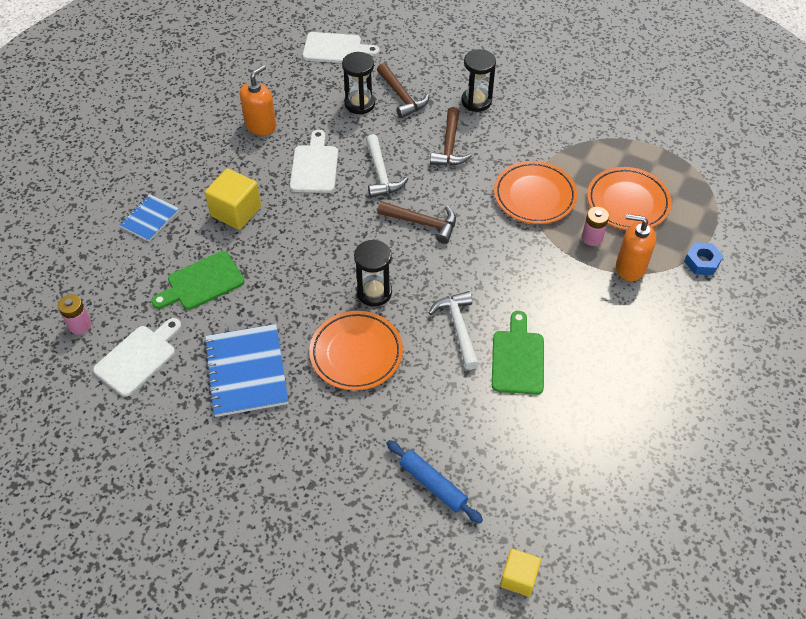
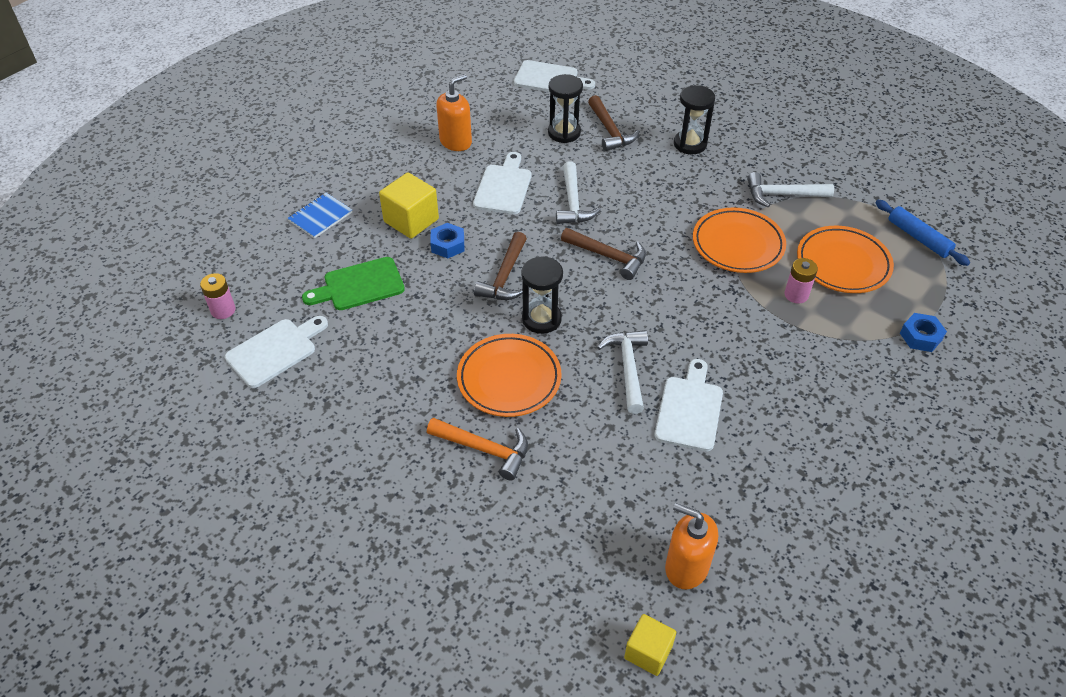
camera: 10 degrees right, 5 degrees down
(246, 371) = (385, 381): blue notebook -> none
(275, 231) = (448, 245): none -> blue nut
(348, 422) = (485, 449): none -> orange hammer
(433, 484) = (567, 531): blue rolling pin -> blue rolling pin (918, 238)
(449, 146) = (652, 184): brown hammer -> brown hammer (505, 276)
(518, 358) = (689, 409): green cutting board -> white cutting board
(566, 142) = (782, 195): none -> white hammer
(630, 267) = (835, 331): orange soap dispenser -> orange soap dispenser (686, 567)

